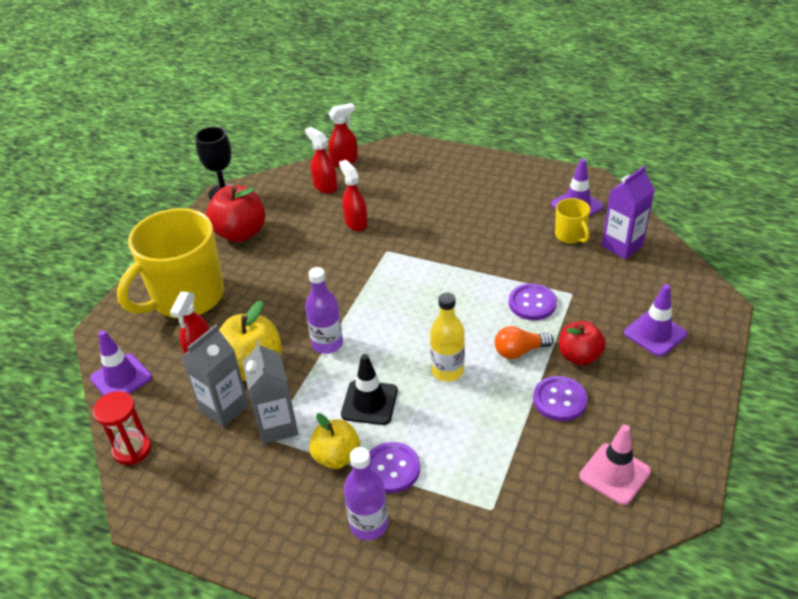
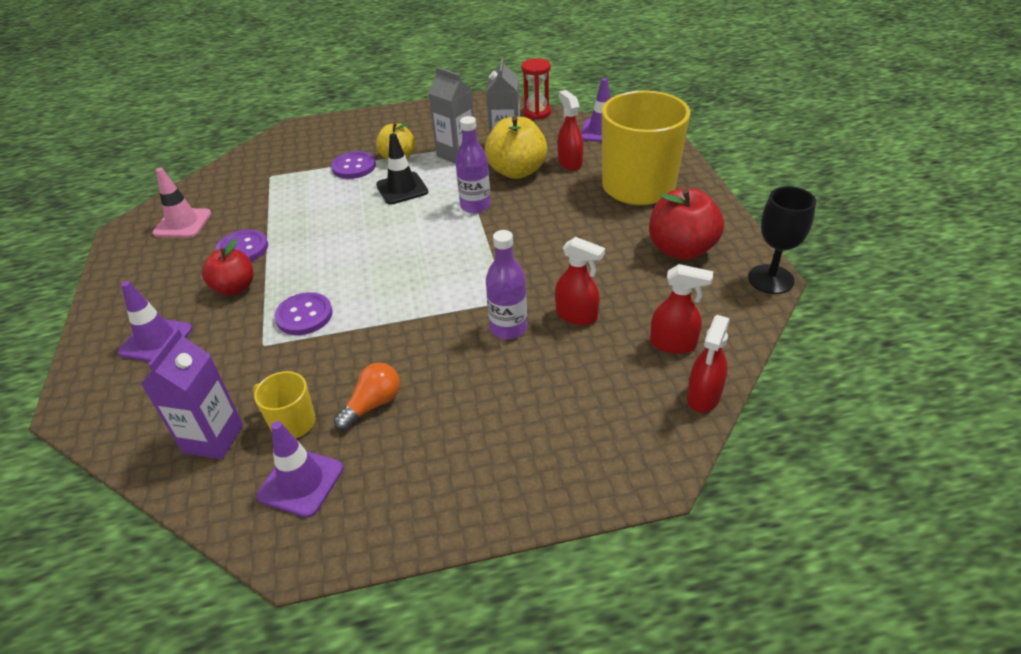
camera: 145 degrees right, 0 degrees up
(369, 524) = (348, 143): purple bottle -> purple bottle (508, 328)
(447, 371) = (354, 230): yellow bottle -> none
(519, 351) = (296, 269): orange light bulb -> orange light bulb (372, 404)

